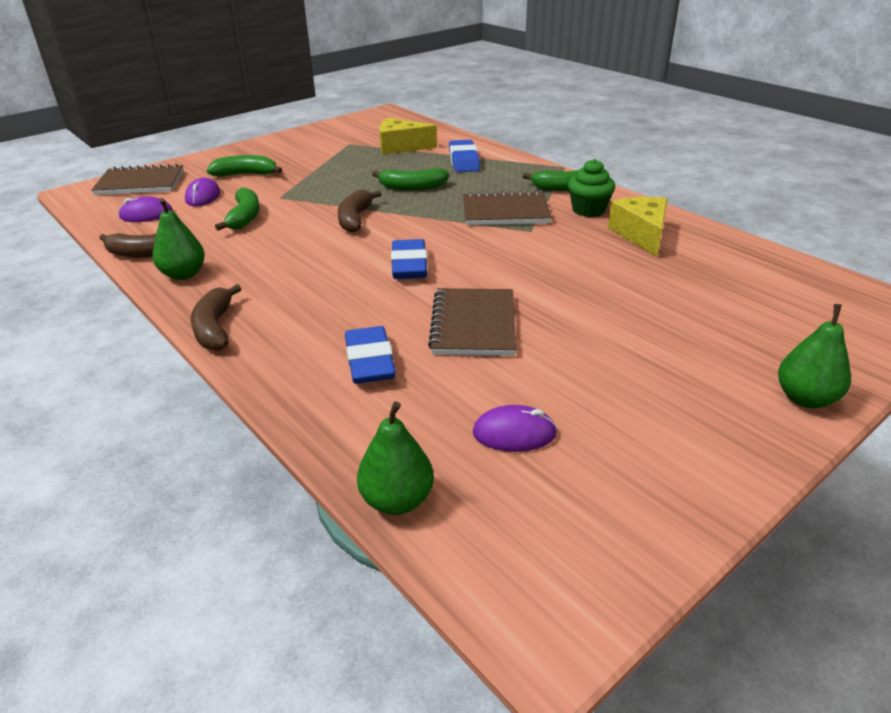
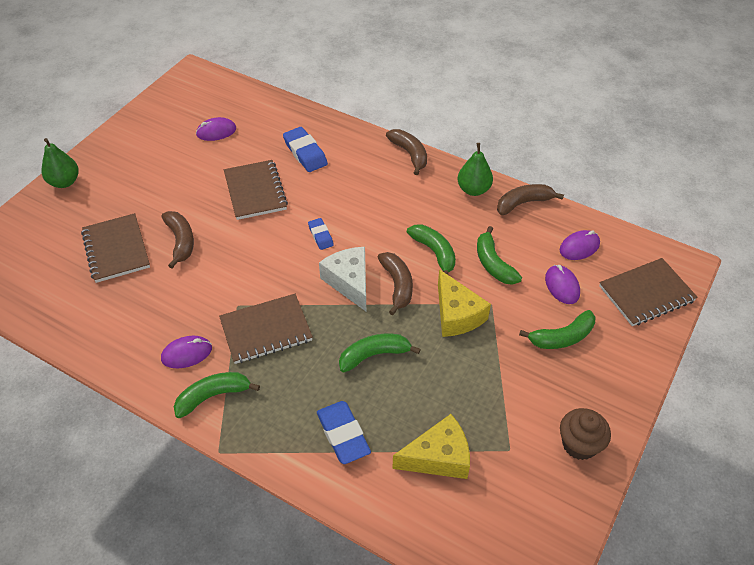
camera: 160 degrees right, 15 degrees up
(294, 233) = (434, 252): none -> green banana
(300, 140) = (579, 444): none -> brown cupcake
(397, 500) = (259, 95): green pear -> none
(402, 228) = (349, 282): none -> white cheese
(409, 265) = (320, 236): blue eraser -> blue eraser, size x0.59
(588, 210) = (187, 354): green cupcake -> purple mouse
(592, 289) = (181, 241): none -> brown banana
(641, 234) = (139, 322): yellow cheese -> yellow cheese (457, 314)
(683, 295) = (116, 249): none -> brown notebook

